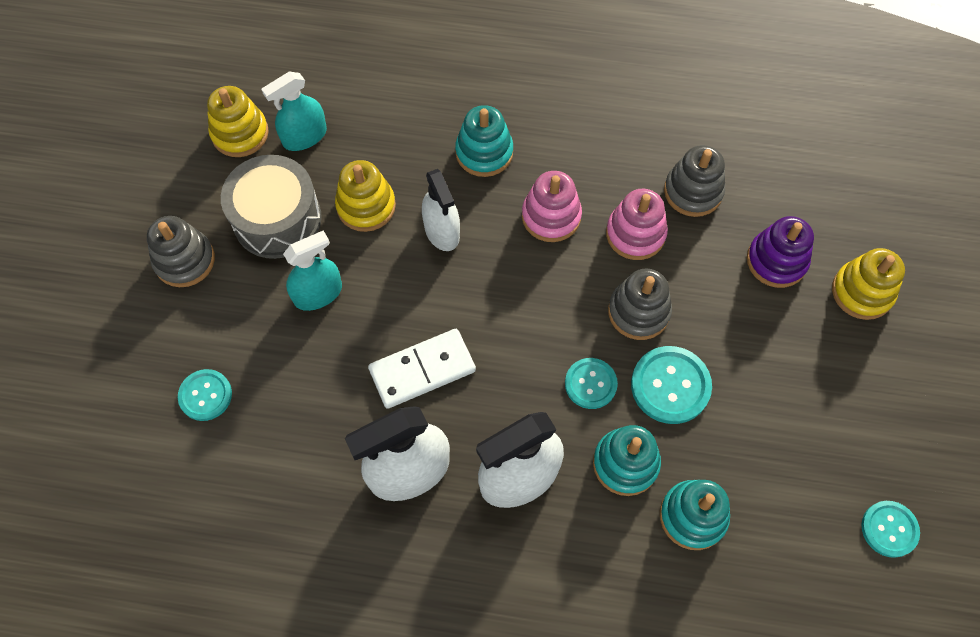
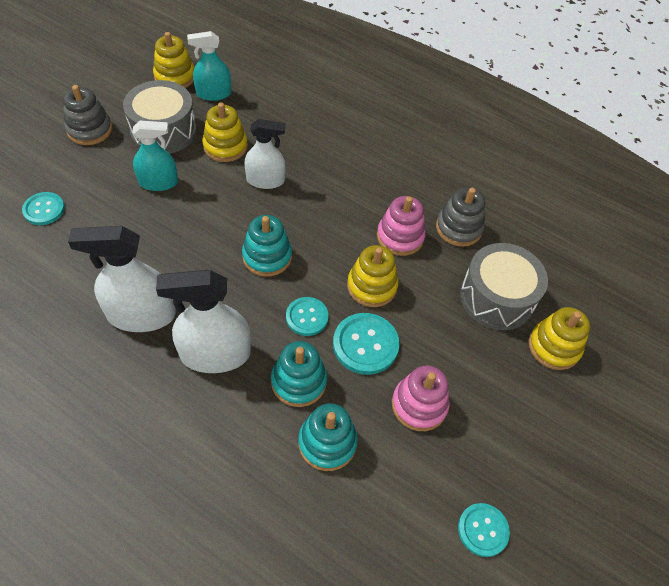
camera: 20 degrees right, 10 degrees down
(422, 370) = (194, 256): white domino -> none
(442, 231) = (265, 180): white spray bottle -> white spray bottle turned 90 degrees counterclockwise
(484, 152) = (324, 147): turquoise stacking toy -> turquoise stacking toy (267, 256)
(551, 216) = (346, 202): pink stacking toy -> pink stacking toy (419, 405)
(638, 312) = (372, 286): grey stacking toy -> yellow stacking toy
(776, 261) = (496, 297): purple stacking toy -> grey drum

